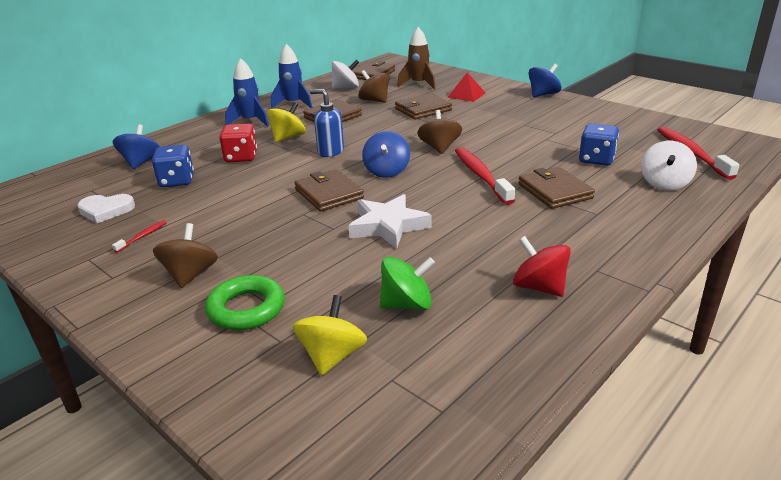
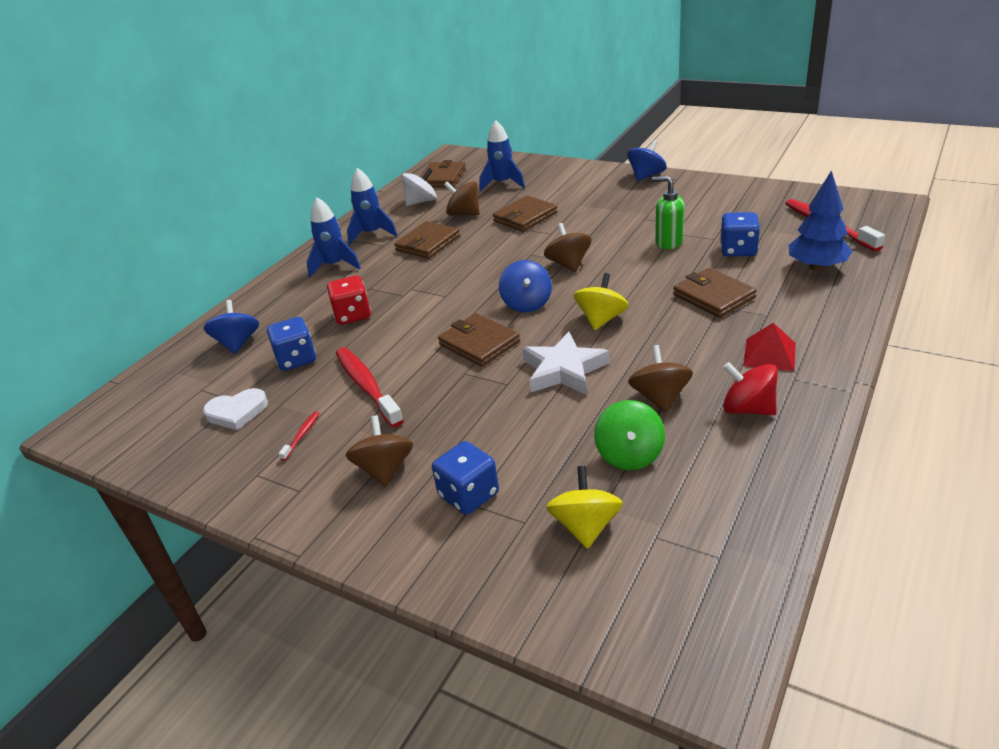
camera: 10 degrees left, 5 degrees up
(246, 309) = (469, 495): green ring -> blue dice
(288, 137) = (392, 280): yellow spinning top -> yellow spinning top (601, 319)
(330, 152) = (451, 290): blue soap dispenser -> none
(407, 304) = (629, 455): green spinning top -> green spinning top turned 120 degrees clockwise
(418, 84) = (502, 183): brown rocket -> blue rocket
(461, 262) = (660, 397): none -> brown spinning top
(466, 95) = (563, 190): red pyramid -> red pyramid (769, 354)
(481, 175) = (629, 291): red toothbrush -> red toothbrush (367, 386)
(536, 145) = (668, 242): none -> green soap dispenser
(664, 183) = (817, 267): white spinning top -> blue tree

